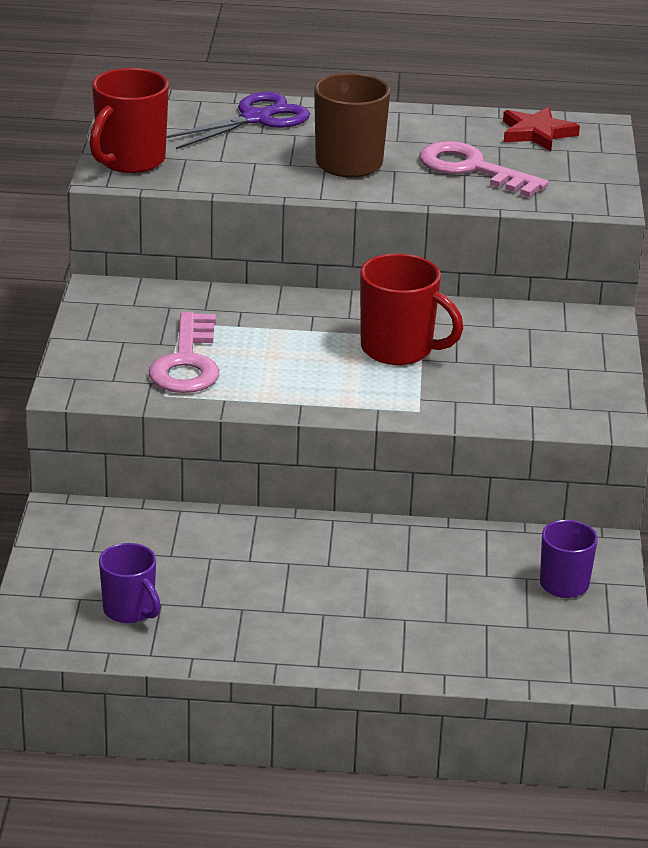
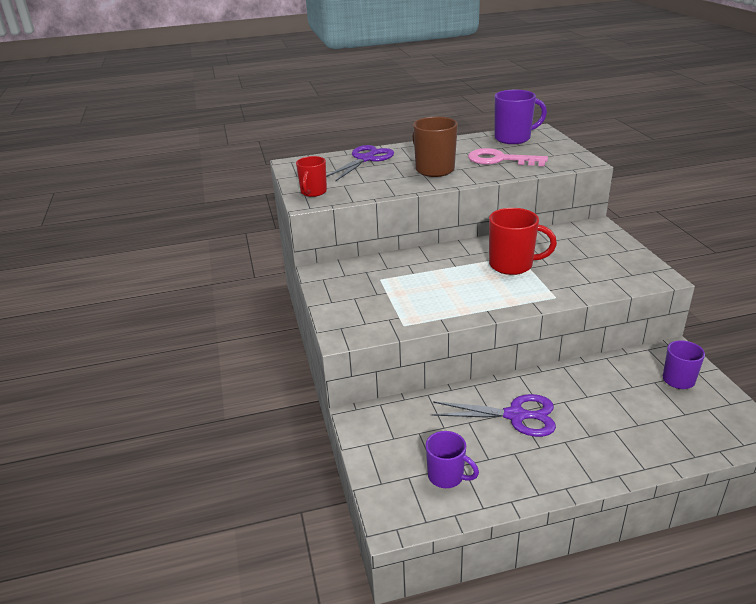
camera: 15 degrees left, 0 degrees up
(129, 161) = (313, 192): red mug -> red mug, size x0.64
(187, 362) = (401, 301): pink key -> none
(282, 567) = (516, 416): none -> purple scissors
(537, 133) = (513, 138): red star -> purple mug

